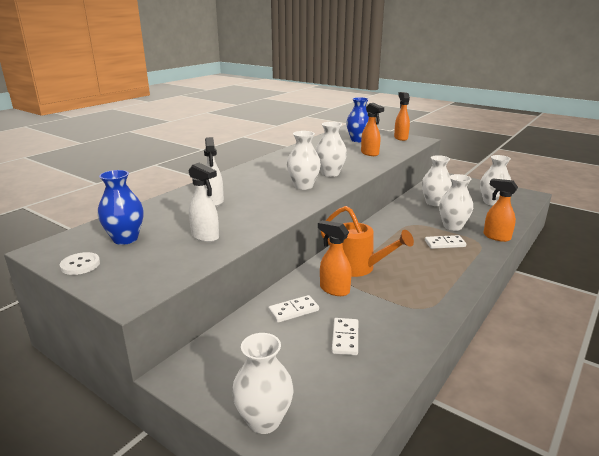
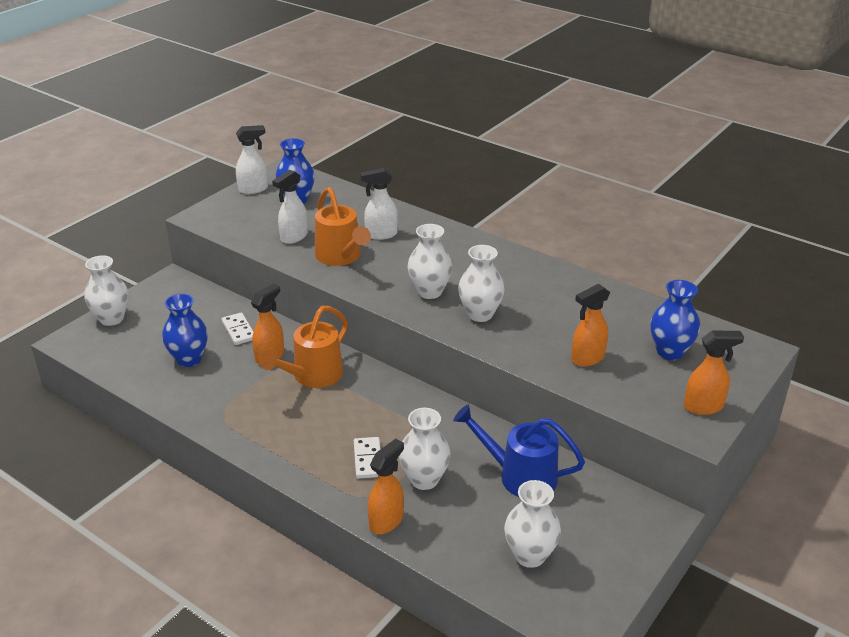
camera: 90 degrees right, 10 degrees up
(80, 265) = (253, 189): white button -> white spray bottle
(248, 215) = (341, 257): none -> orange watering can
(345, 338) = (189, 359): white domino -> blue vase
(434, 203) = (519, 476): white vase -> blue watering can

